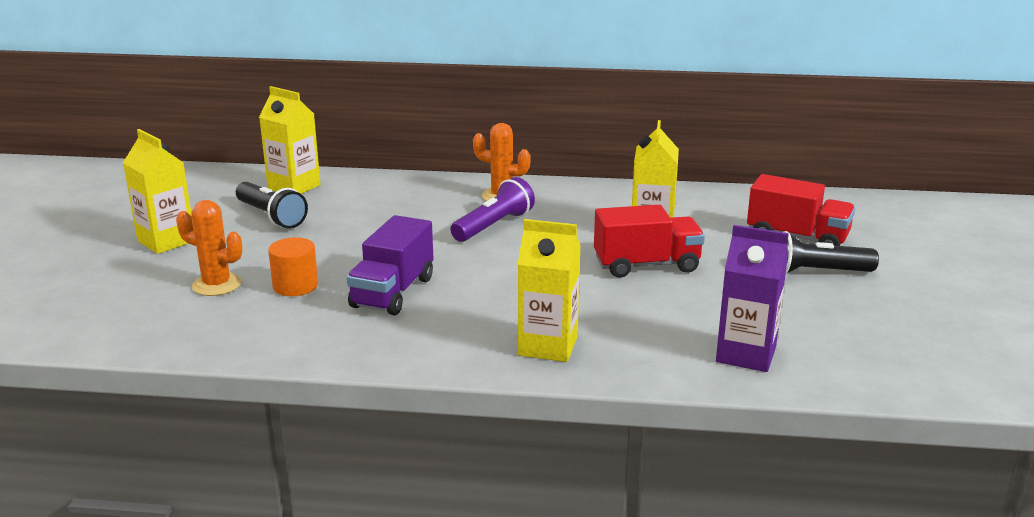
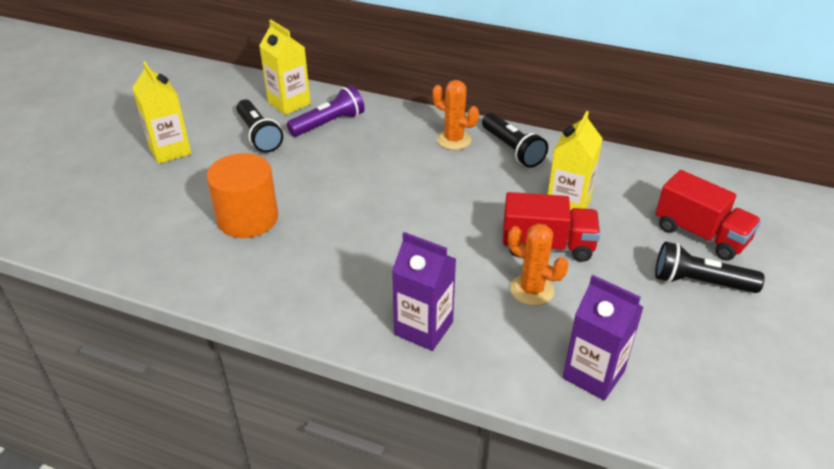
camera: 15 degrees right, 15 degrees up
(216, 285) = (189, 206): orange cactus -> orange cactus (532, 290)
(295, 286) = (248, 218): orange cylinder -> orange cylinder, size x1.63
(393, 292) = (321, 240): purple truck -> none
(494, 226) = (433, 175): purple flashlight -> purple flashlight (329, 124)
(548, 346) = (423, 328): yellow carton -> purple carton
(570, 197) = (512, 149): none -> black flashlight

